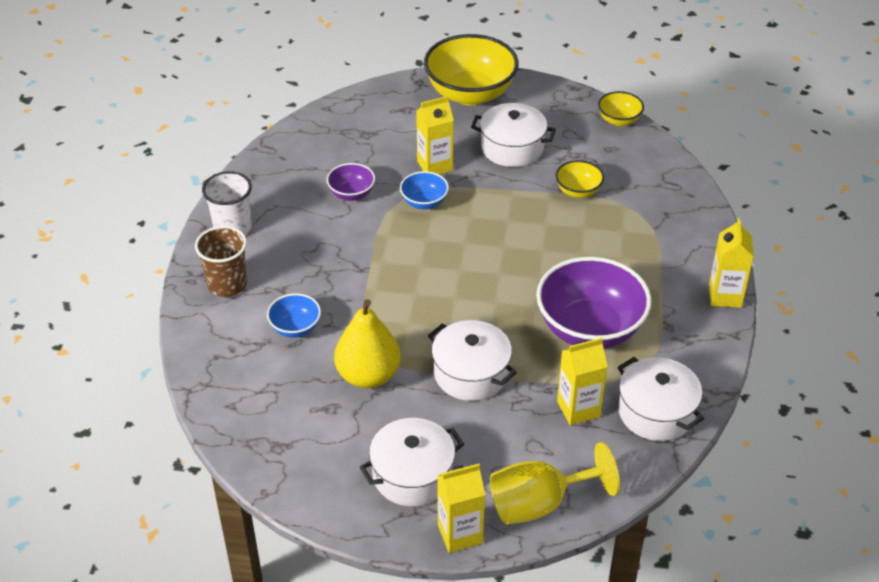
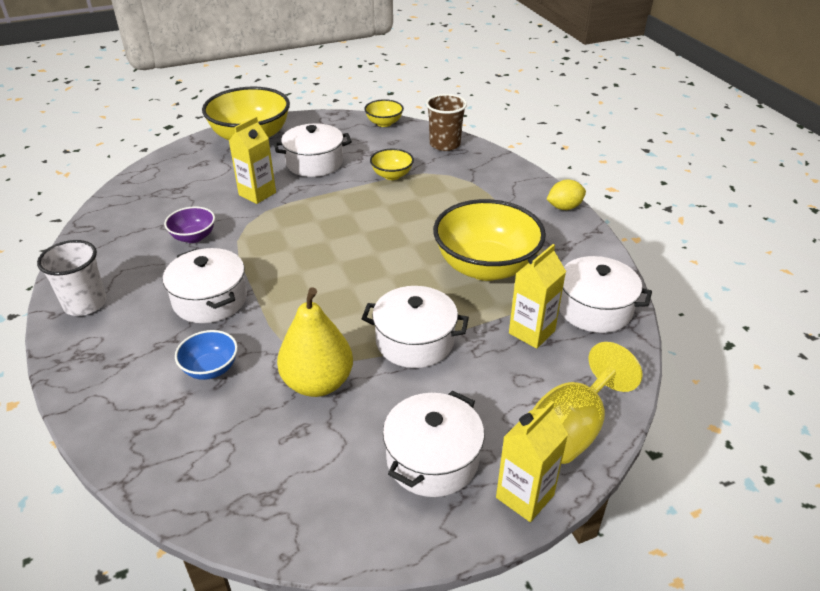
camera: 30 degrees left, 5 degrees down
(227, 284) = (108, 356): brown cup -> brown cup (445, 144)
(330, 264) = (210, 300): none -> white pot
(424, 202) = (267, 222): blue bowl -> none
(589, 329) = (486, 267): purple bowl -> yellow bowl
(725, 296) = (564, 207): yellow carton -> yellow lemon

